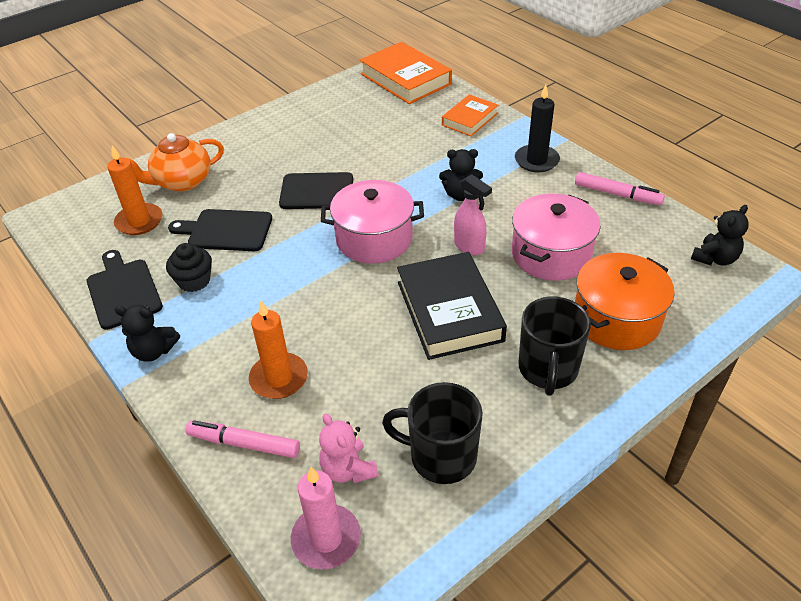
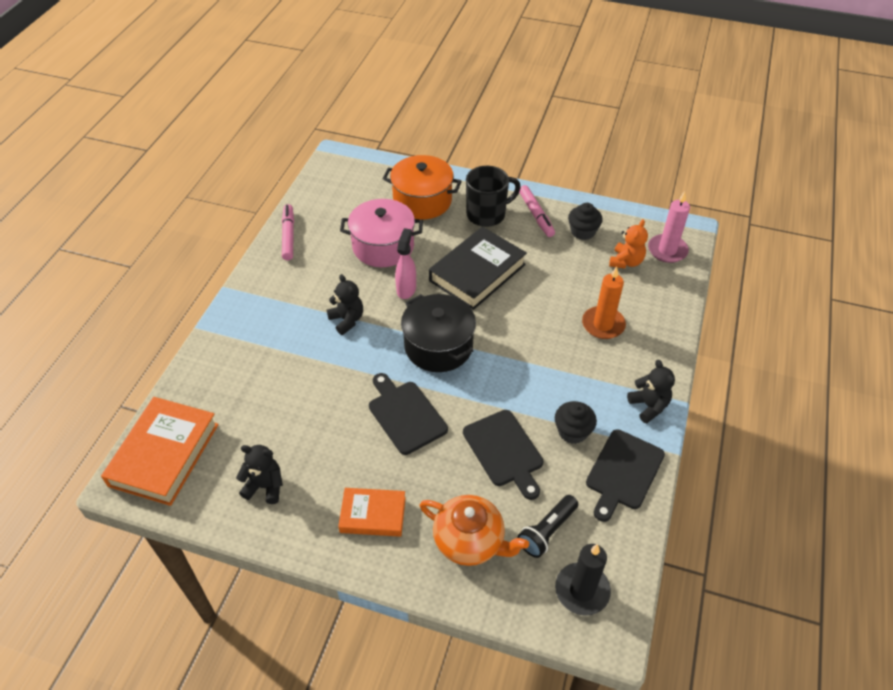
camera: 125 degrees left, 5 degrees up
(139, 221) = (547, 531): orange candle -> black flashlight
(244, 444) = (657, 312): pink marker -> pink marker (536, 215)
(348, 469) = (626, 262): pink teddy bear -> orange teddy bear
(374, 239) = (438, 346): pink pot -> black pot
(441, 456) = (583, 231): black mug -> black cupcake
(469, 119) = (224, 363): orange book -> orange book (373, 515)
(536, 161) = (268, 293): black candle -> black candle (582, 590)
(715, 258) = (332, 176): black teddy bear -> black teddy bear (265, 486)

